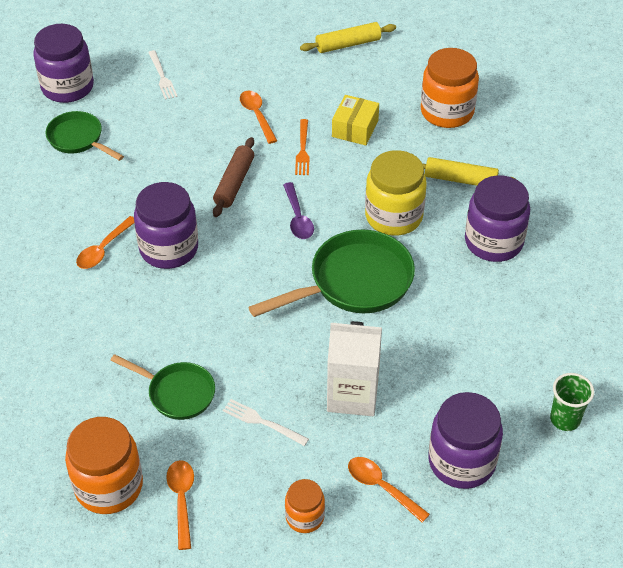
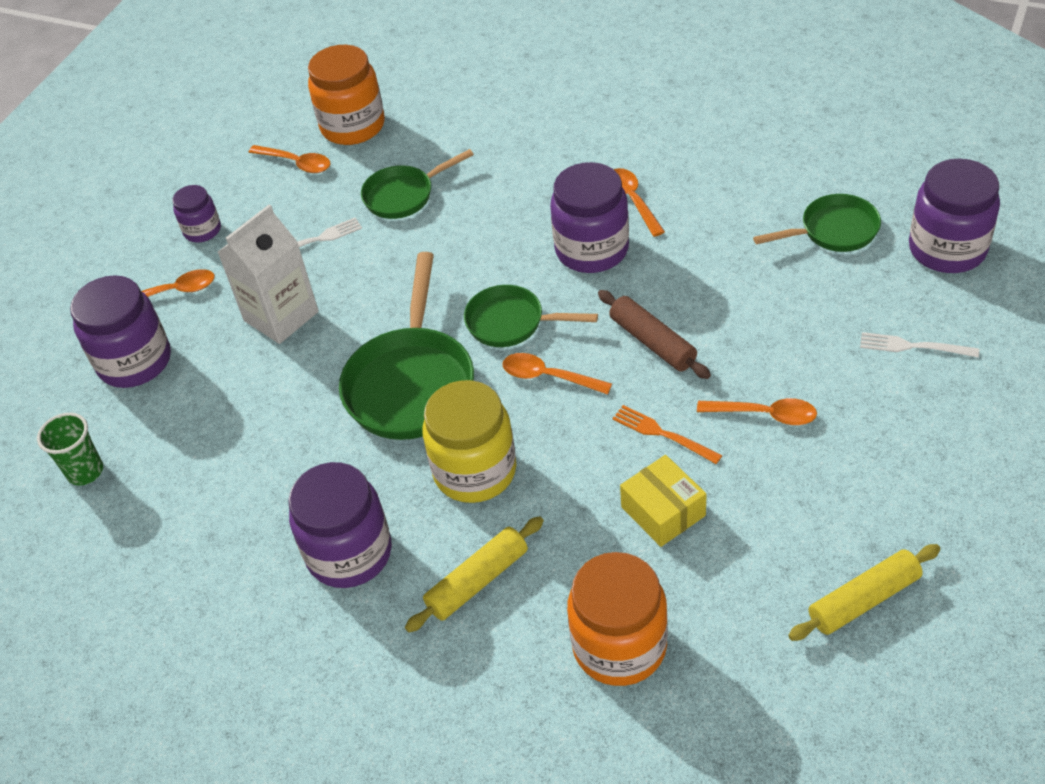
camera: 130 degrees right, 0 degrees up
(265, 258) = (511, 323): none -> green pan
(298, 218) = (548, 377): purple spoon -> orange spoon
(305, 517) = (202, 230): orange jar -> purple jar
(348, 44) = (863, 600): yellow rolling pin -> yellow rolling pin turned 45 degrees clockwise

